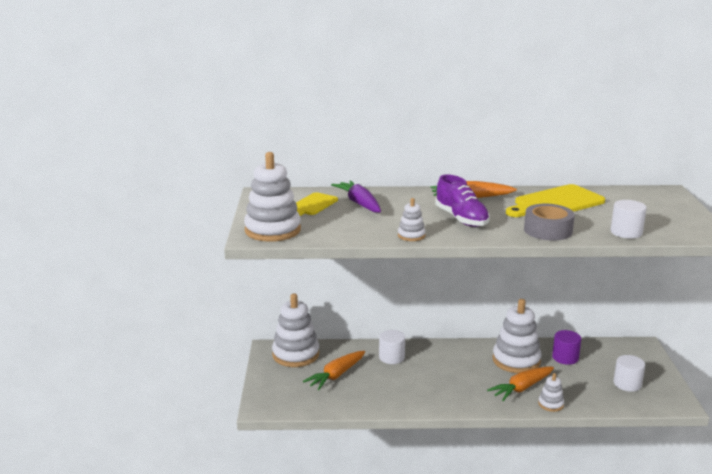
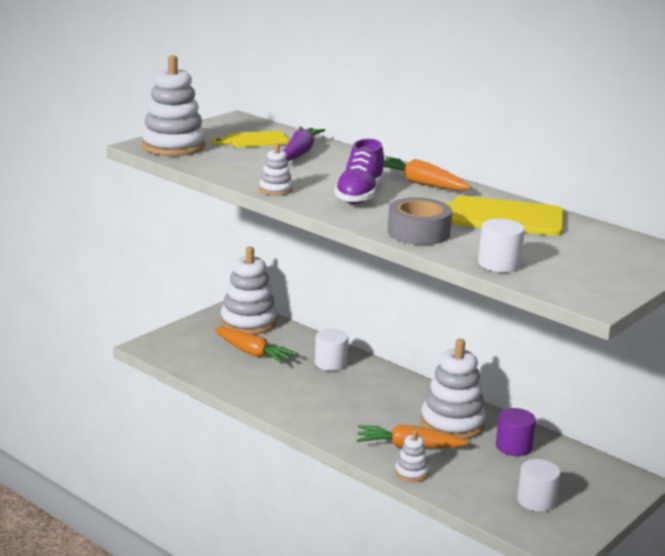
camera: 40 degrees right, 0 degrees up
(336, 375) = (253, 353): orange carrot -> orange carrot turned 135 degrees counterclockwise

